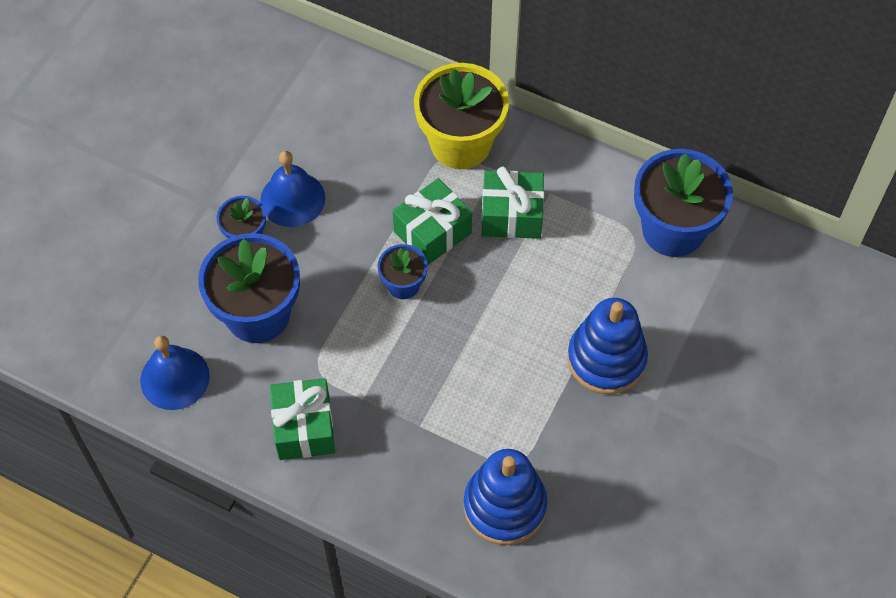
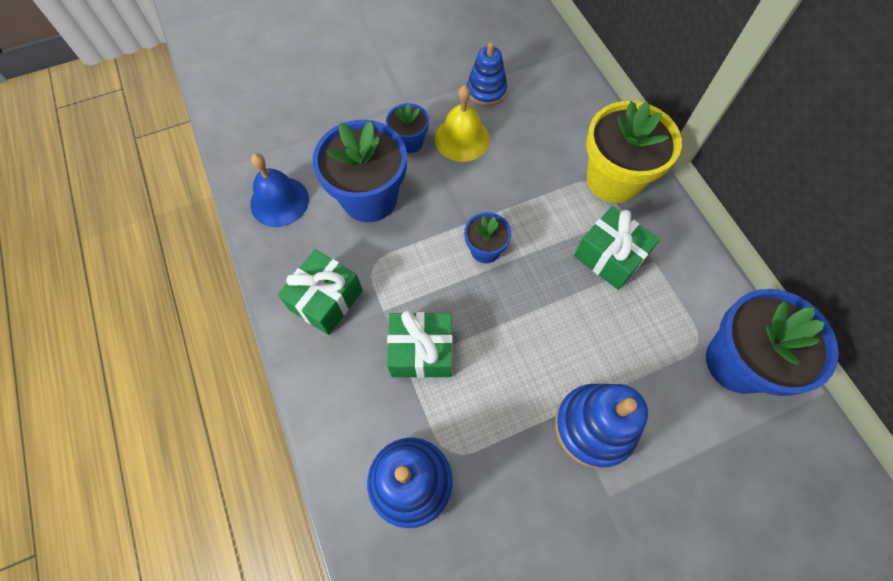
camera: 40 degrees right, 5 degrees up
(273, 136) = (486, 91): none -> blue stacking toy
(292, 199) = (462, 139): blue bell -> yellow bell
(432, 232) = (539, 228): green gift -> green gift (421, 351)

